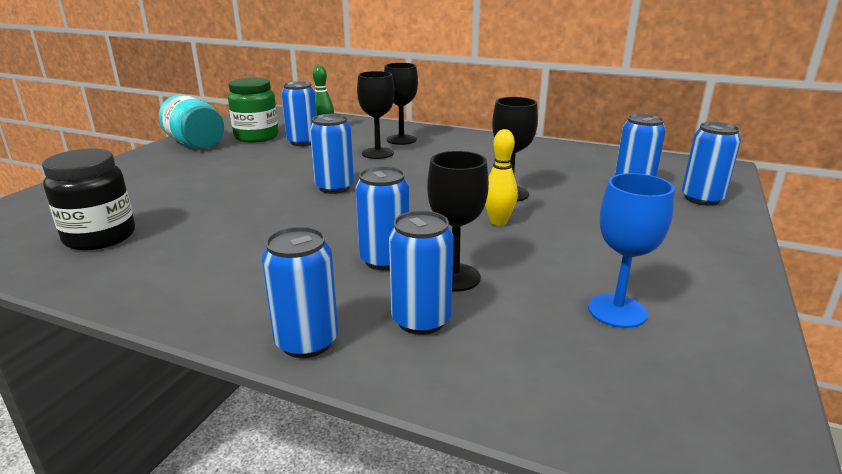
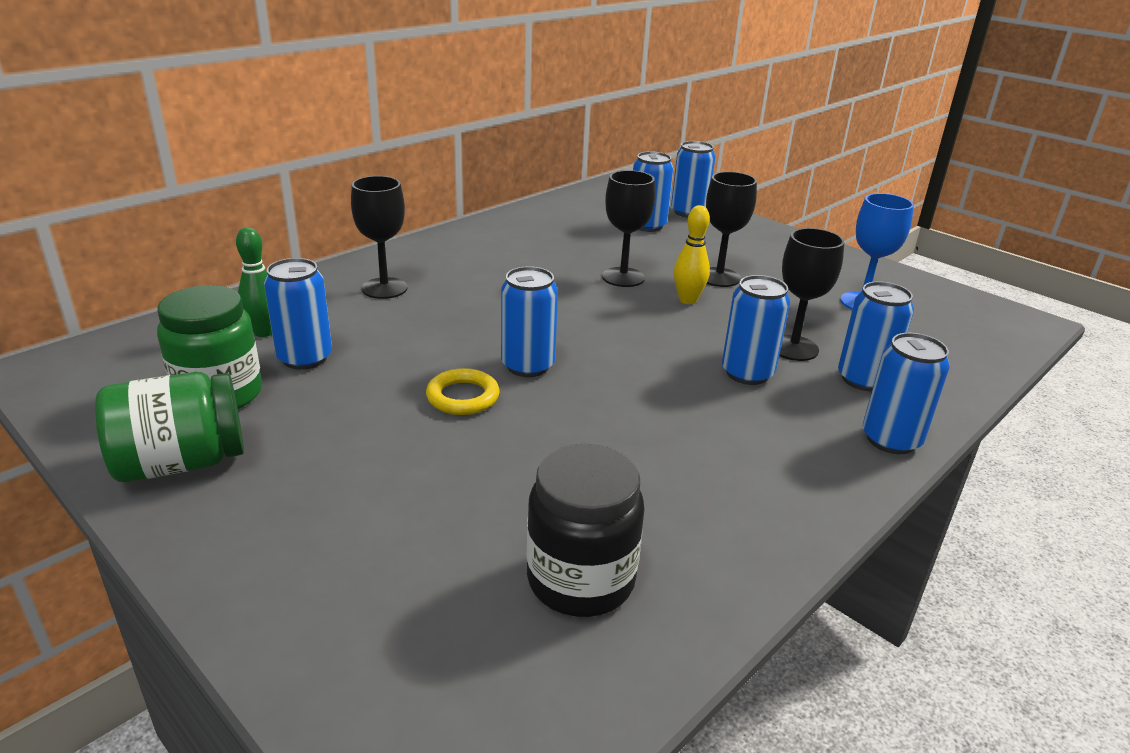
camera: 70 degrees left, 5 degrees up
(196, 144) = (181, 463): turquoise jar -> green jar
(284, 179) = (463, 397): none -> yellow ring
(378, 153) = (423, 314): black goblet -> black goblet (719, 277)

